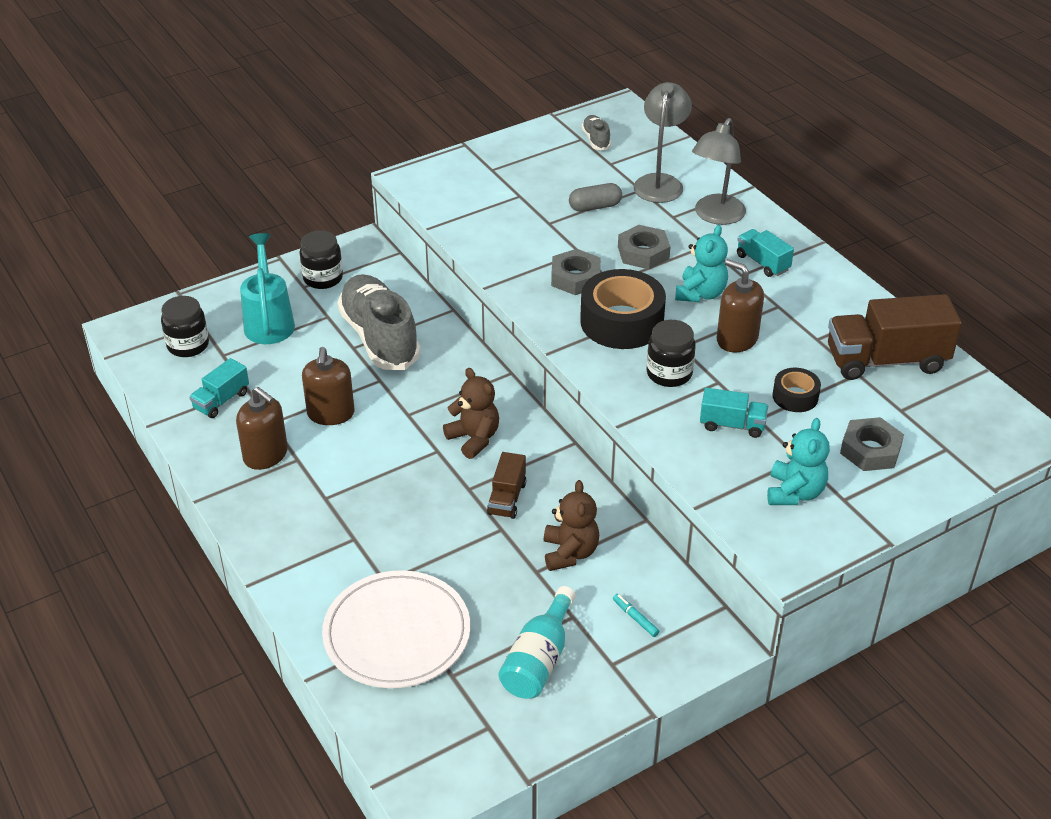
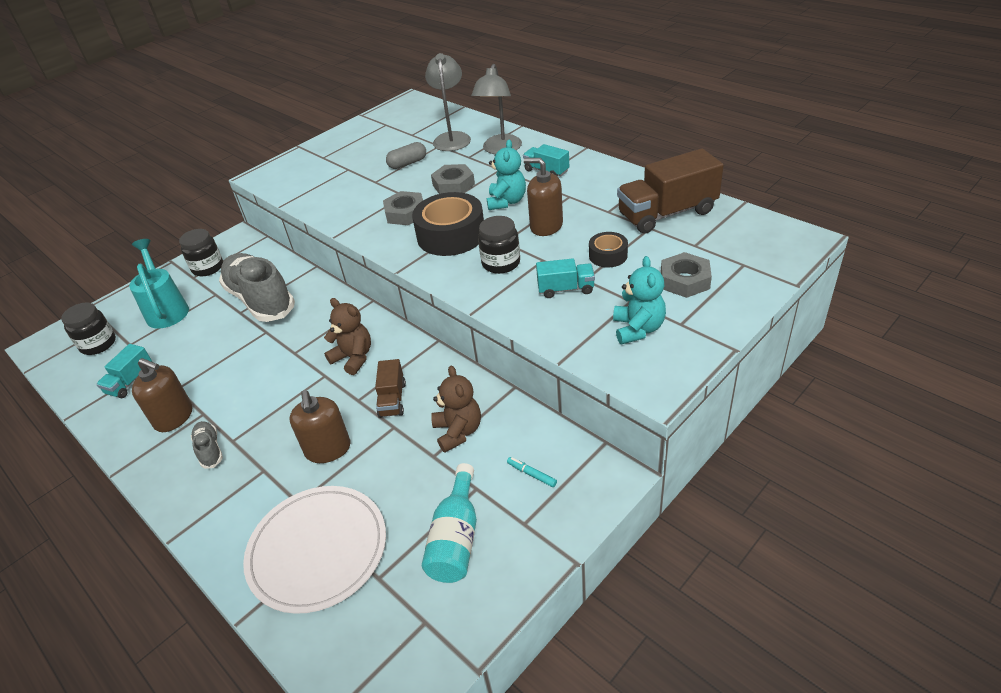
camera: 10 degrees left, 0 degrees up
(331, 414) = (228, 368): brown soap dispenser -> brown soap dispenser (328, 449)
(596, 140) = (397, 123): grey shoe -> grey shoe (209, 450)

